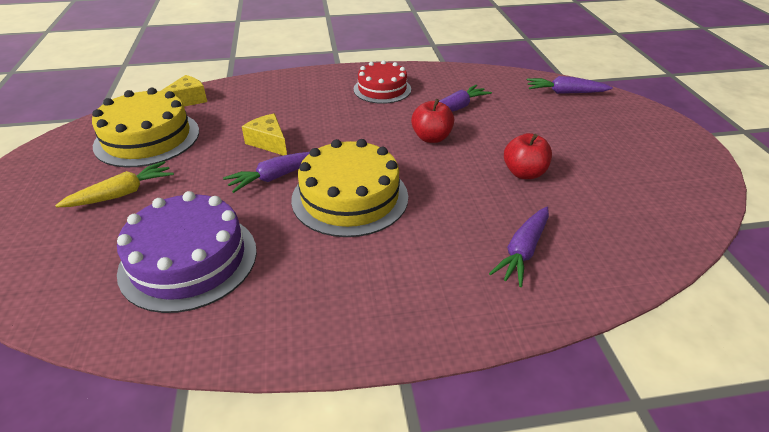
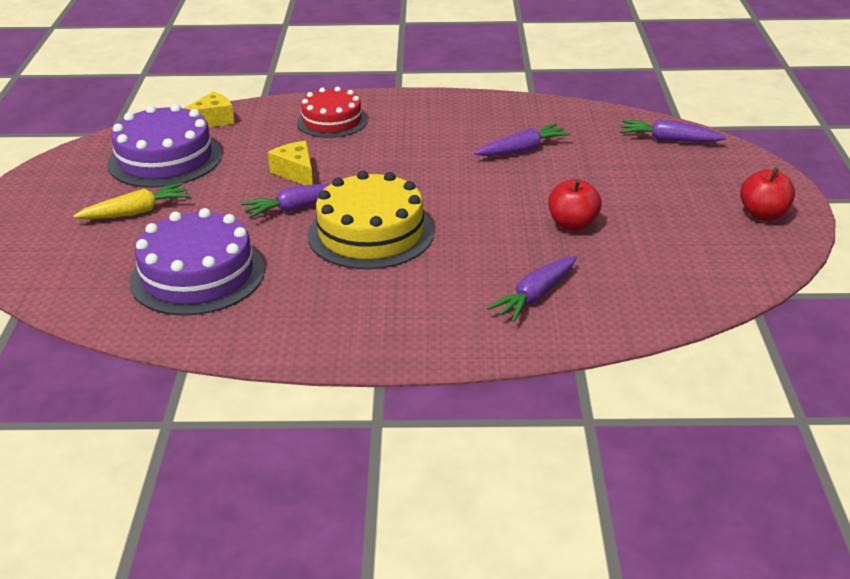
camera: 10 degrees right, 5 degrees down
(147, 138) = (165, 159): yellow cake -> purple cake
(382, 89) = (442, 122): red cake -> red cake (332, 121)
(431, 138) = (481, 180): red apple -> red apple (763, 214)

